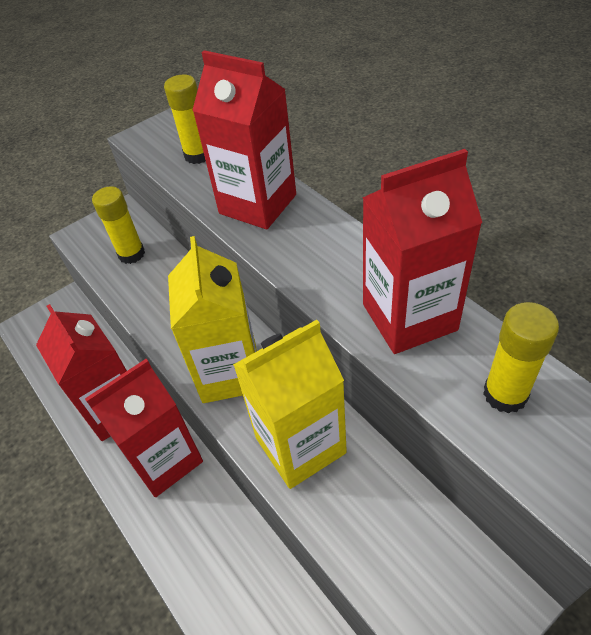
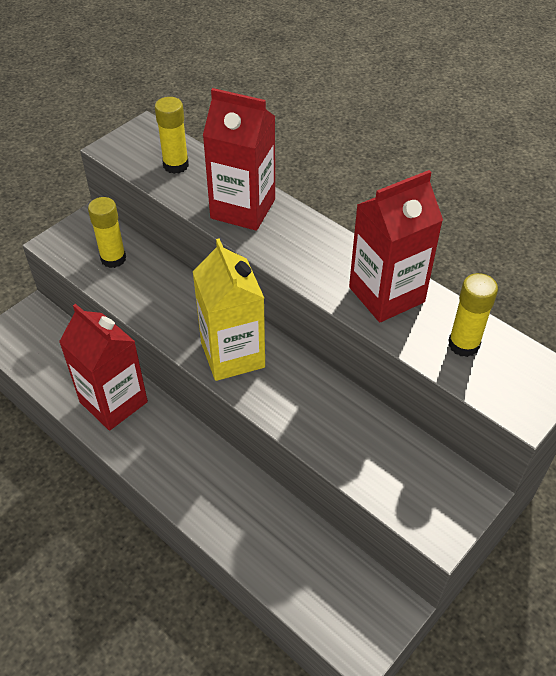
camera: 15 degrees left, 0 degrees up
(165, 459) = (173, 440): red carton -> none
(300, 445) = (305, 405): yellow carton -> none

